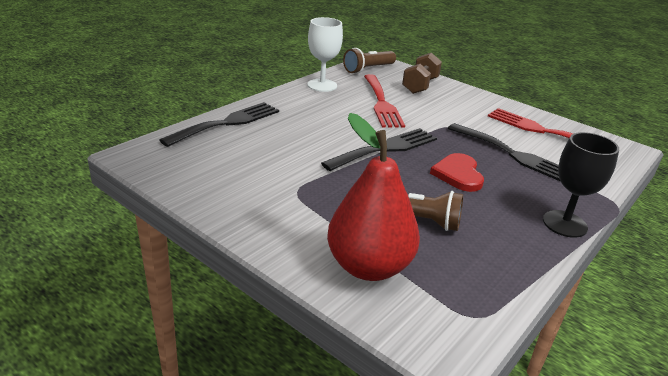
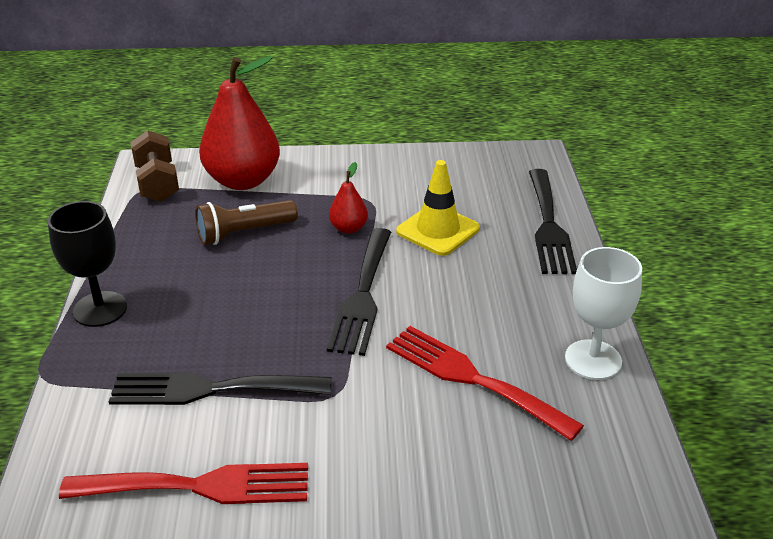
camera: 140 degrees right, 5 degrees up
(289, 153) = (438, 230): none -> yellow traffic cone
(340, 183) = (348, 228): none -> red pear
(368, 69) = (619, 465): brown flashlight -> none
(420, 86) = (487, 479): brown dumbbell -> brown dumbbell (157, 183)
(458, 174) = (252, 308): red heart -> none

